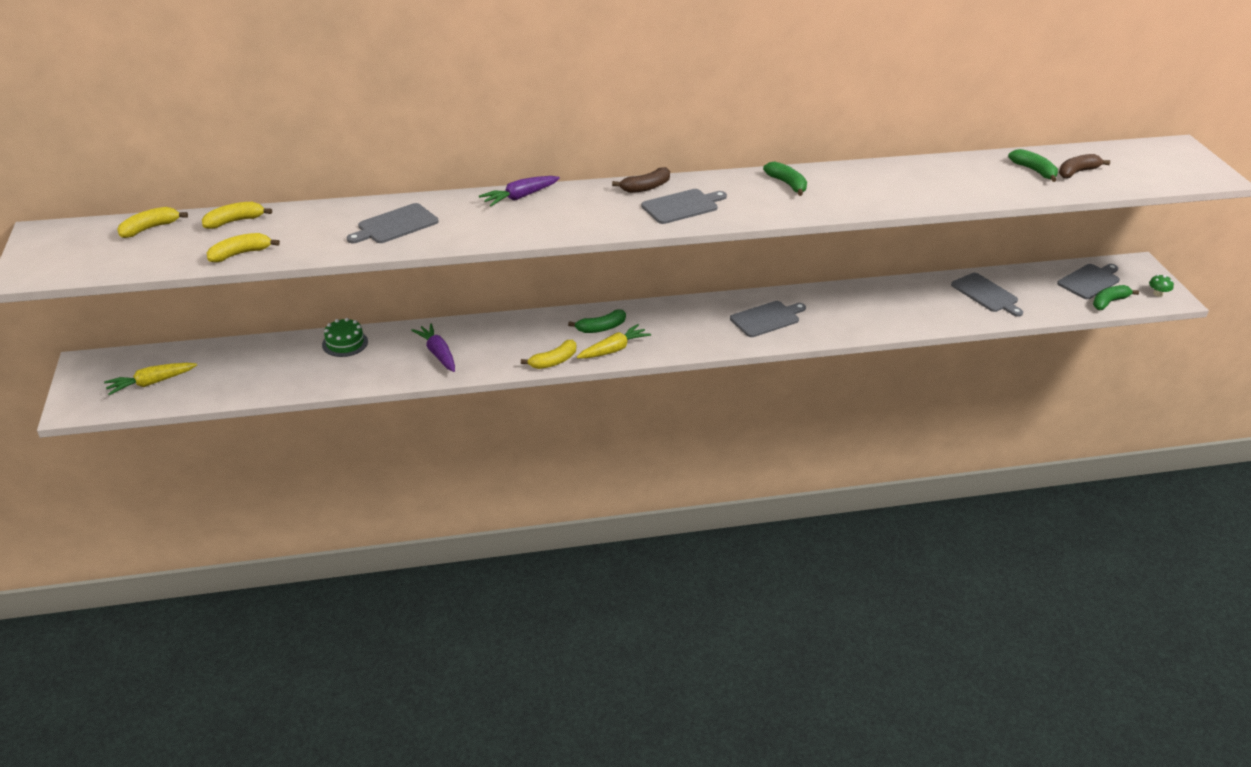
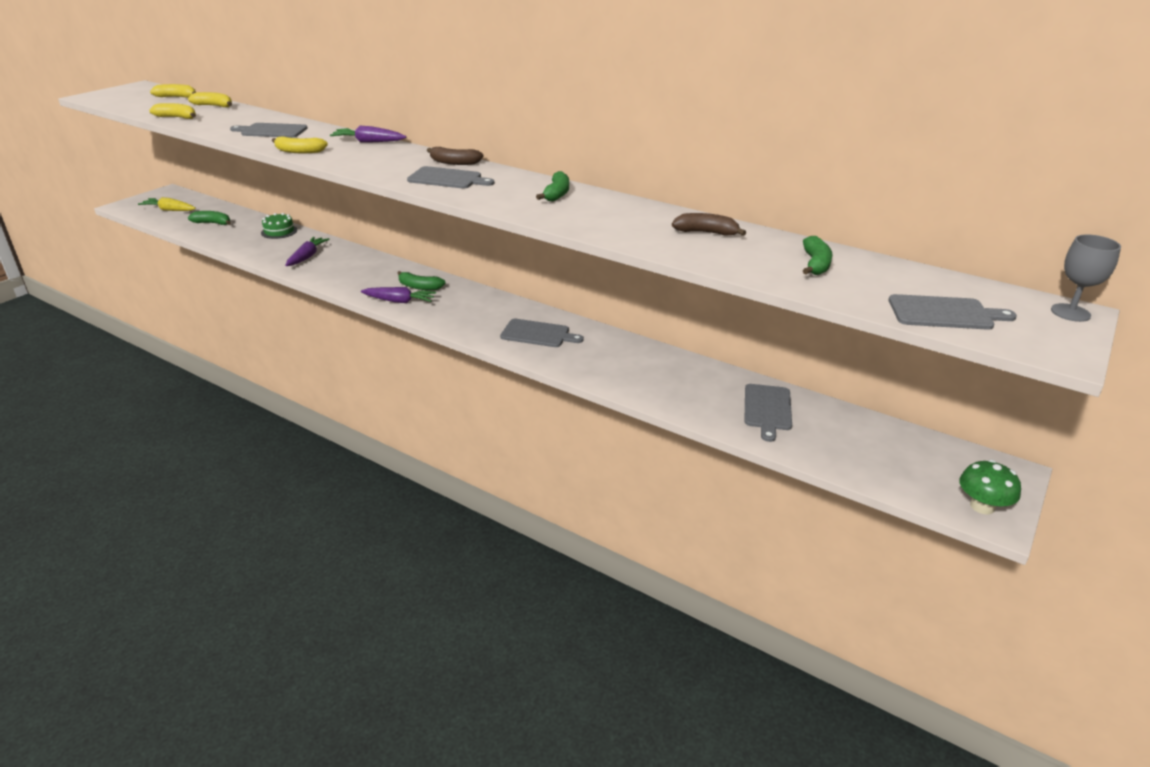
camera: 45 degrees right, 5 degrees down
(553, 361) = (353, 290): yellow banana -> yellow banana (299, 151)
(613, 350) = (399, 301): yellow carrot -> purple carrot
(1077, 172) = (866, 282): brown banana -> brown banana (706, 233)
(1090, 281) = (912, 455): grey cutting board -> grey cutting board (944, 313)
(1109, 302) = (898, 481): green banana -> green banana (212, 223)
(1157, 294) = (982, 506): green mushroom -> green mushroom, size x1.72
(1180, 147) = (1070, 313): none -> grey goblet

